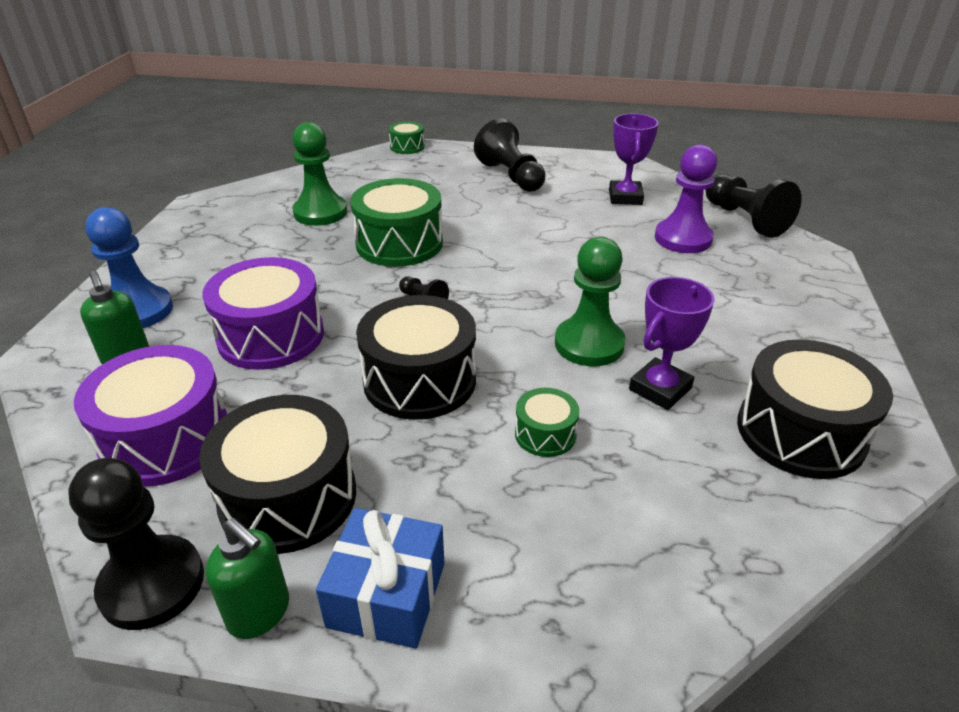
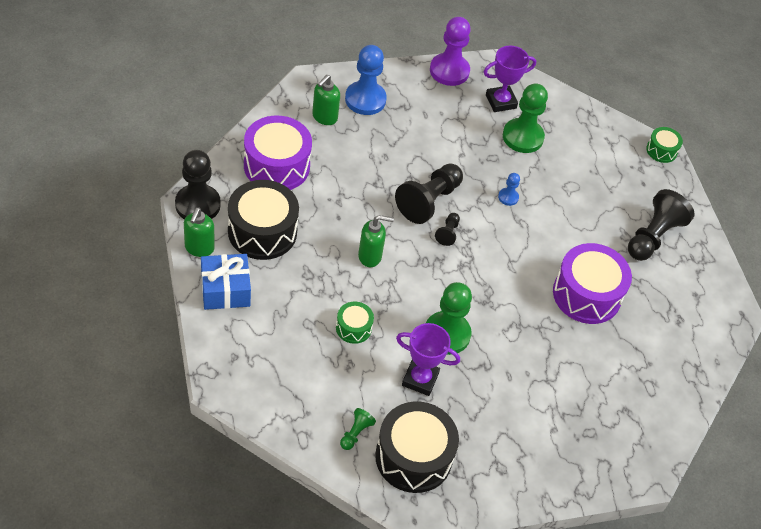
camera: 60 degrees right, 15 degrees up
(271, 336) = (374, 171): purple drum -> purple drum (587, 294)
(399, 243) = (508, 197): green drum -> blue pawn
(419, 380) = (370, 256): black drum -> green soap dispenser
(625, 197) = (665, 324): purple trophy -> purple trophy (501, 101)
(683, 239) = (617, 373): purple pawn -> purple pawn (449, 71)
(744, 219) = (677, 416): black pawn -> black pawn (429, 201)
(753, 487) = (355, 433): none -> green pawn

